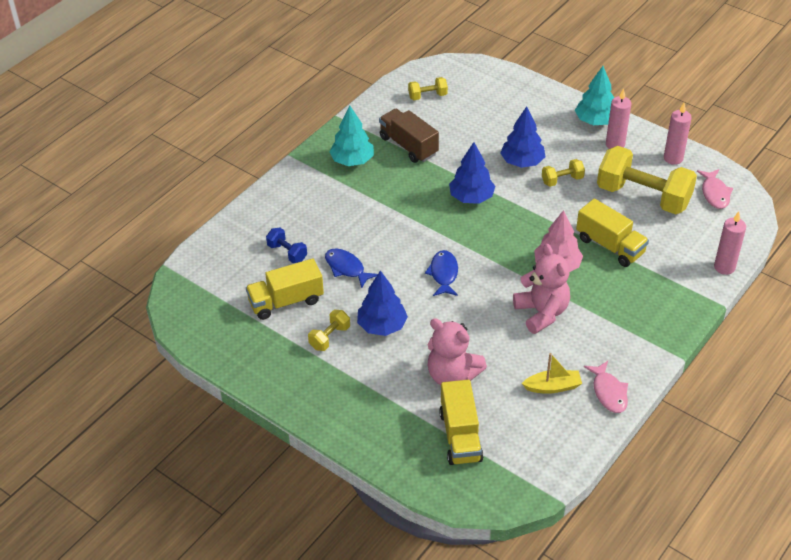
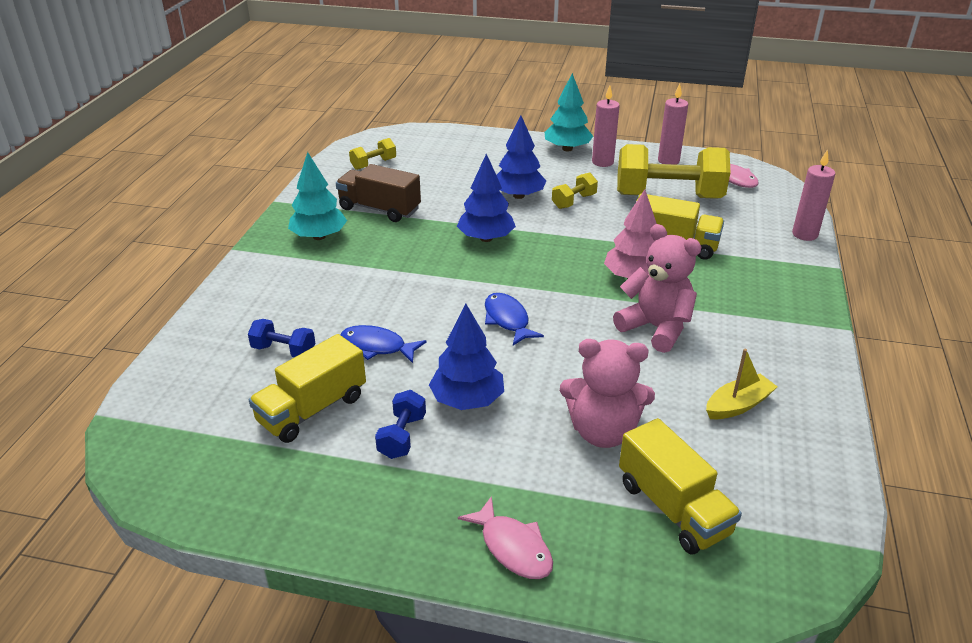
camera: 25 degrees left, 10 degrees down
(329, 337) = (402, 436): yellow dumbbell -> blue dumbbell
(608, 392) = (807, 390): pink fish -> pink fish (513, 547)

